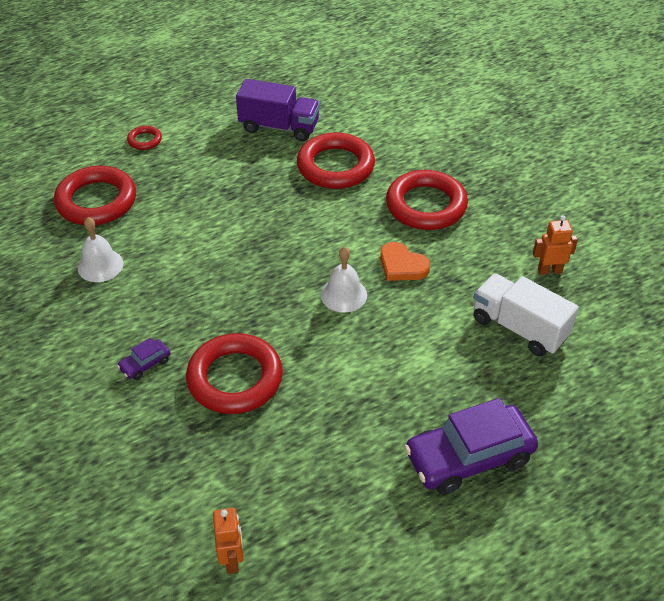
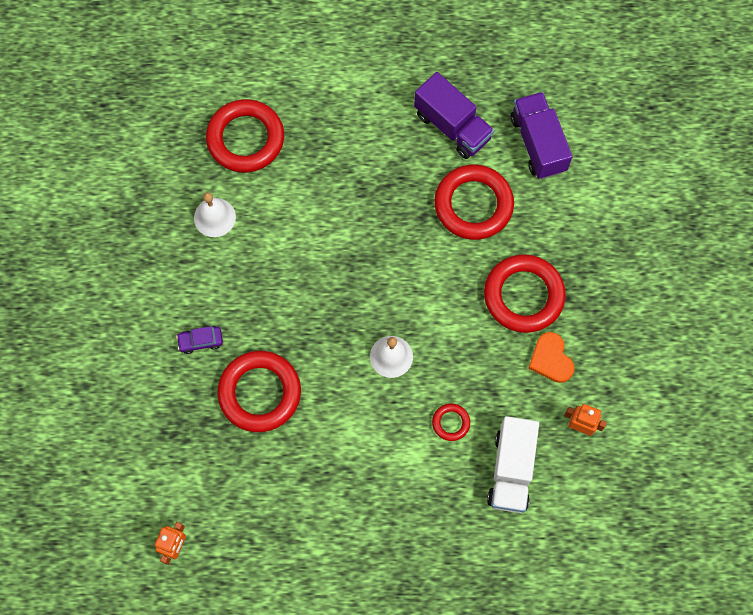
camera: 30 degrees right, 25 degrees up
(145, 140) = (323, 81): red ring -> red ring (451, 423)
(358, 111) = (538, 143): none -> purple truck
(402, 265) = (458, 352): orange heart -> orange heart (551, 359)
(469, 458) = (389, 563): purple car -> none
(519, 328) = (511, 470): white truck -> white truck turned 150 degrees counterclockwise

